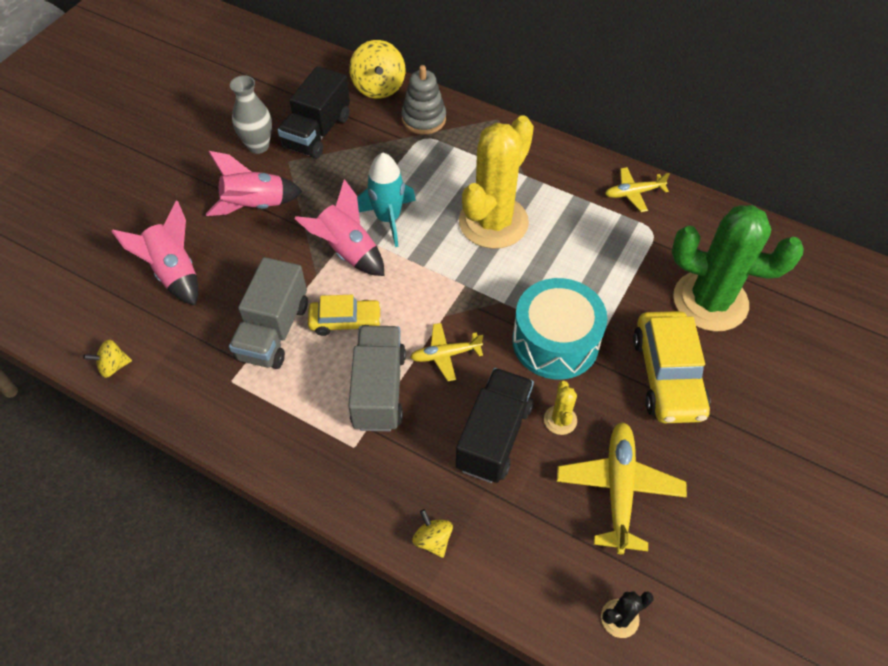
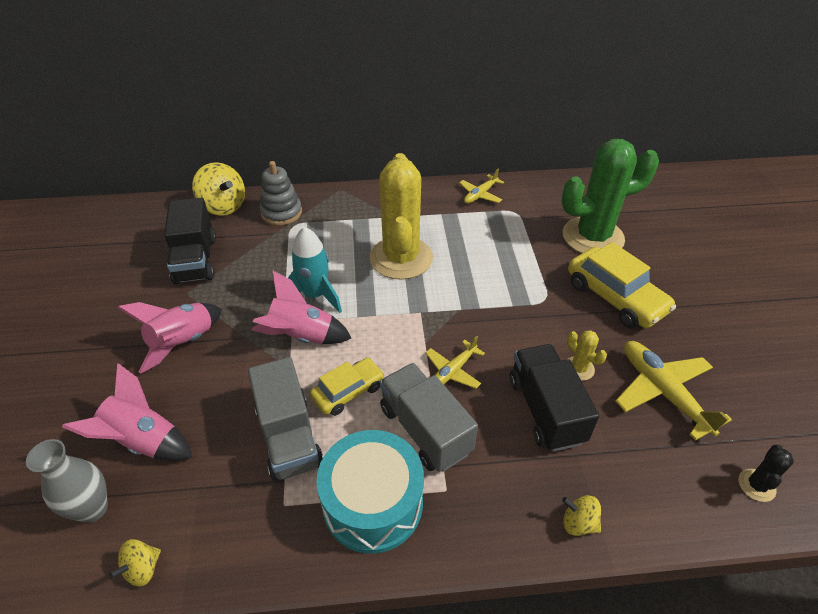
camera: 35 degrees left, 10 degrees down
(258, 146) = (147, 294): grey vase -> grey vase (92, 509)
(555, 341) = (522, 316): turquoise drum -> turquoise drum (373, 503)

